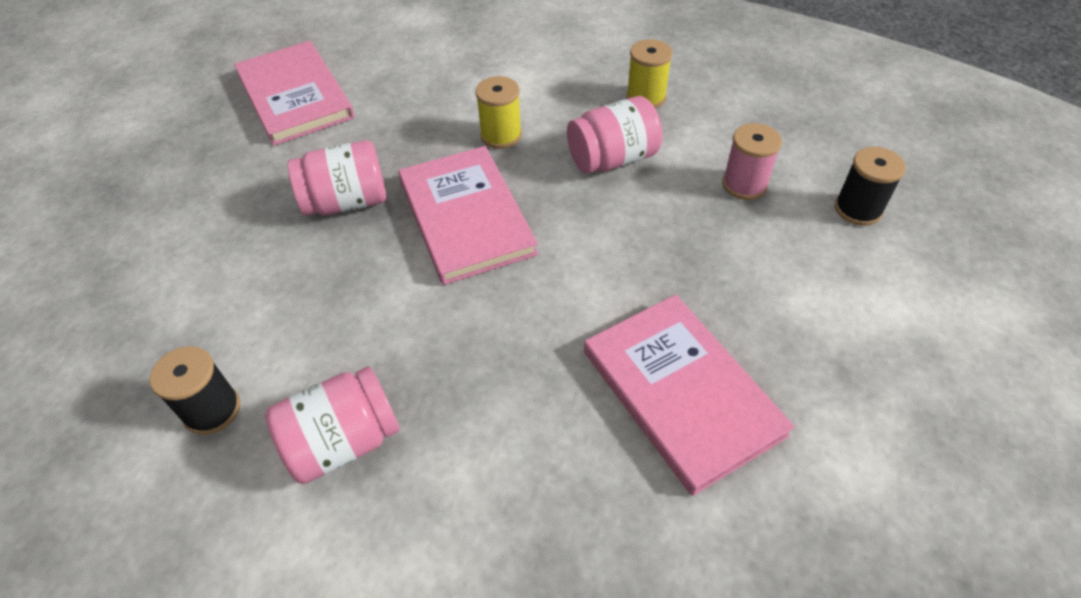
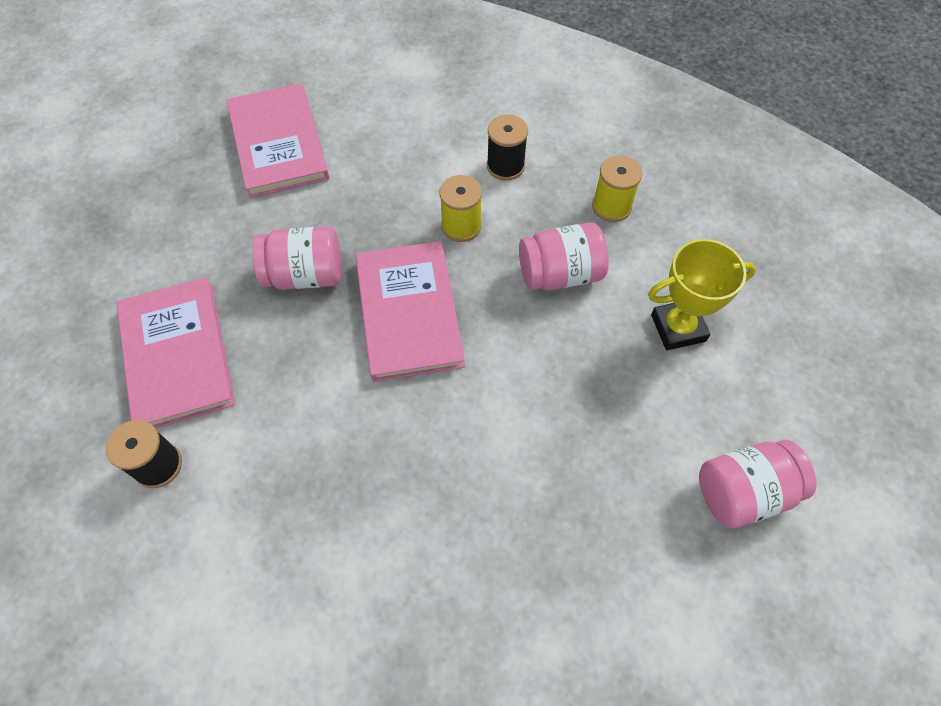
camera: 10 degrees right, 10 degrees up
(343, 441) = (259, 519): pink jar -> pink jar (743, 492)
(681, 392) = (556, 535): pink book -> pink book (177, 355)
(744, 185) = (678, 328): pink spool -> yellow trophy
(858, 209) = (779, 377): black spool -> black spool (505, 166)

